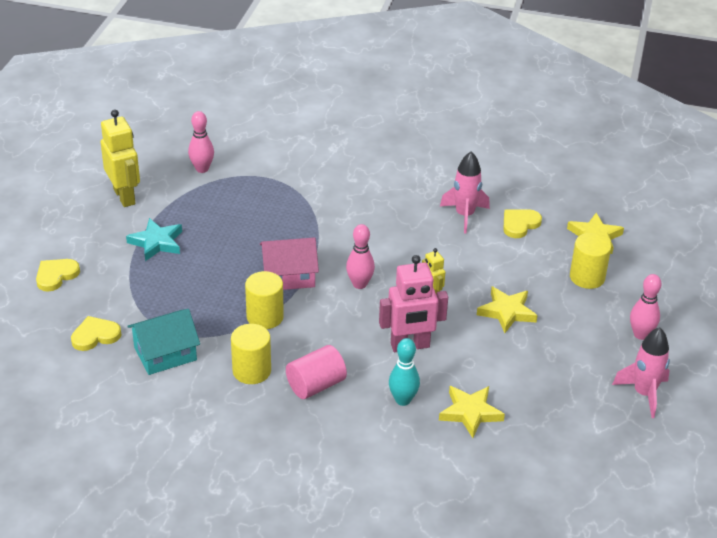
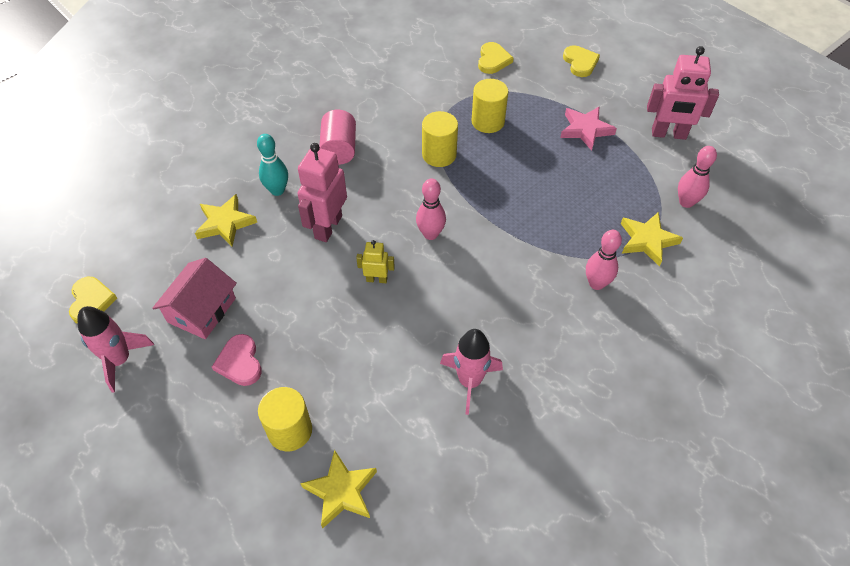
camera: 125 degrees right, 15 degrees up
(124, 196) = (668, 134): yellow robot -> pink robot
(156, 242) = (585, 130): turquoise star -> pink star
(165, 353) = (444, 86): turquoise house -> none
(251, 371) = (386, 122): yellow cylinder -> yellow cylinder (488, 121)
(289, 276) = (479, 192): pink house -> pink house (202, 310)
(507, 312) = (305, 323): yellow star -> yellow star (647, 240)
(520, 224) = (418, 426): yellow heart -> yellow heart (91, 301)
(572, 328) = (240, 362): none -> pink heart
(641, 334) = (179, 417): pink bowling pin -> pink bowling pin (596, 283)

